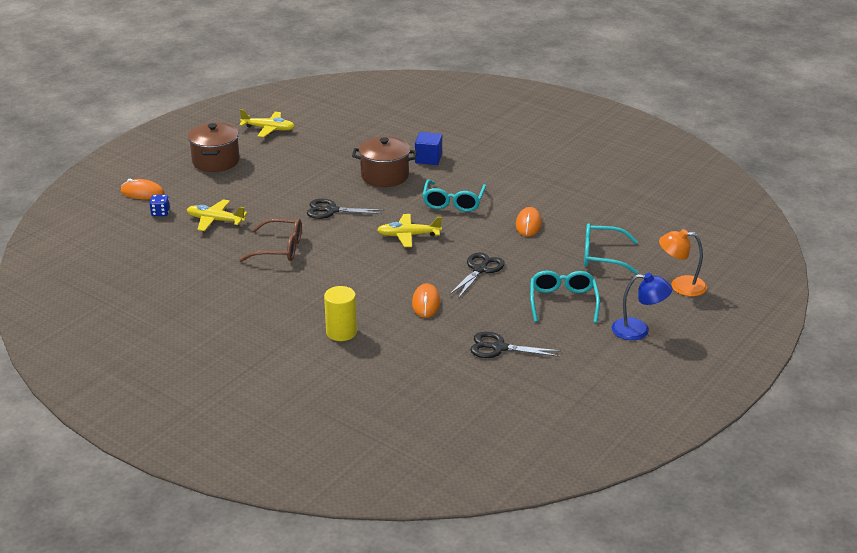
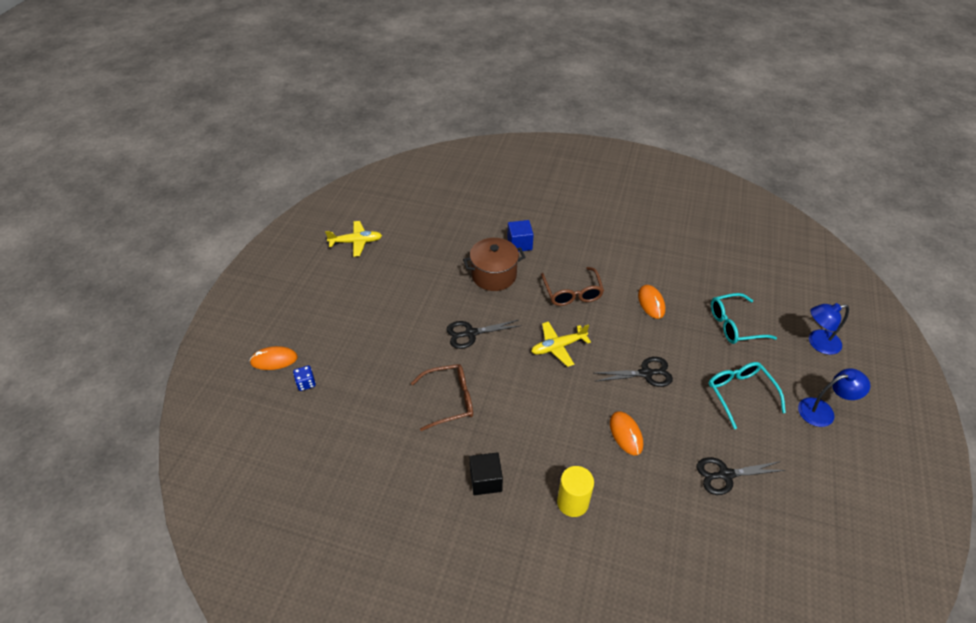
camera: 20 degrees left, 15 degrees up
(215, 220) = (367, 378): yellow plane -> none
(216, 161) = (327, 297): brown pot -> none
(274, 303) = (486, 480): none -> black cube
(453, 202) = (572, 293): turquoise glasses -> brown glasses
(480, 270) = (646, 373): black scissors -> black scissors turned 75 degrees clockwise
(680, 286) = (818, 343): orange lamp -> blue lamp

